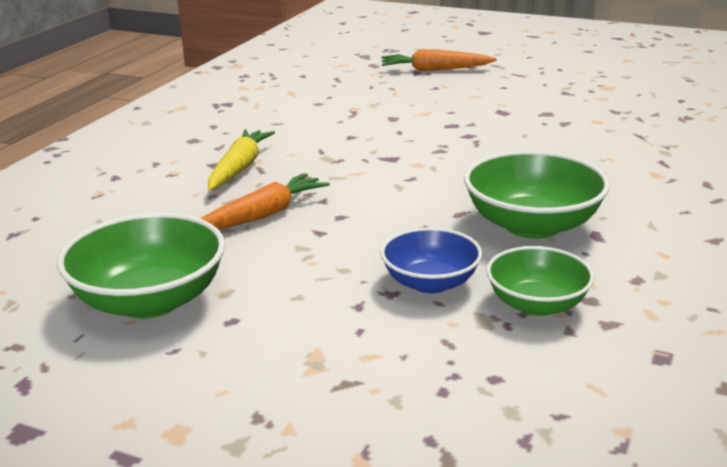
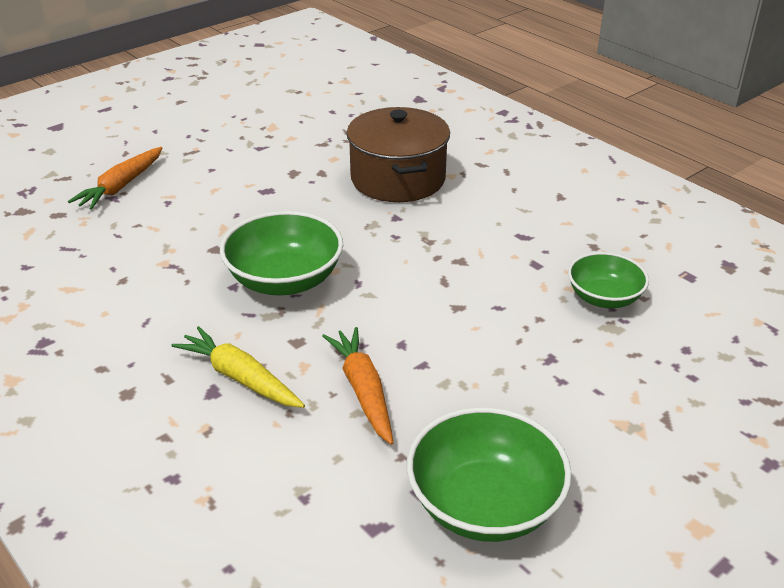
camera: 65 degrees left, 10 degrees up
(430, 283) = (547, 334): blue bowl -> none
(532, 225) = (489, 256): green bowl -> green bowl (285, 280)
(608, 154) = (398, 179): none -> brown pot

